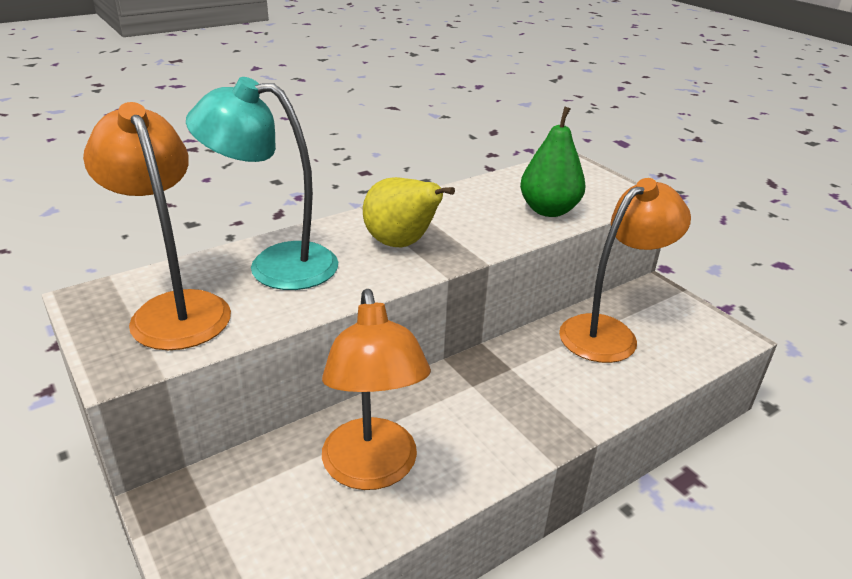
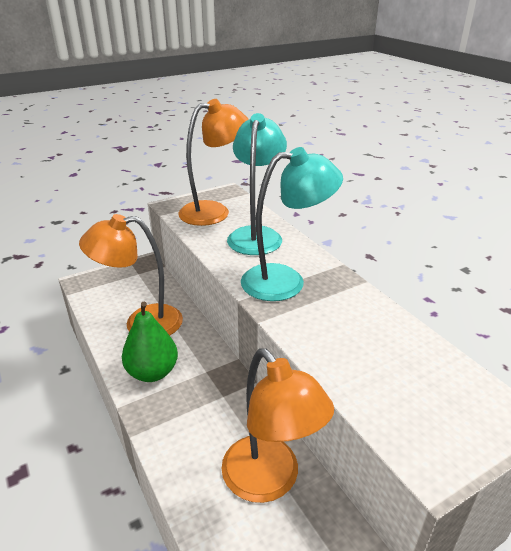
camera: 95 degrees right, 0 degrees up
(401, 244) = (286, 281): yellow pear -> turquoise lamp
(549, 210) = (363, 373): green pear -> green pear (152, 372)

